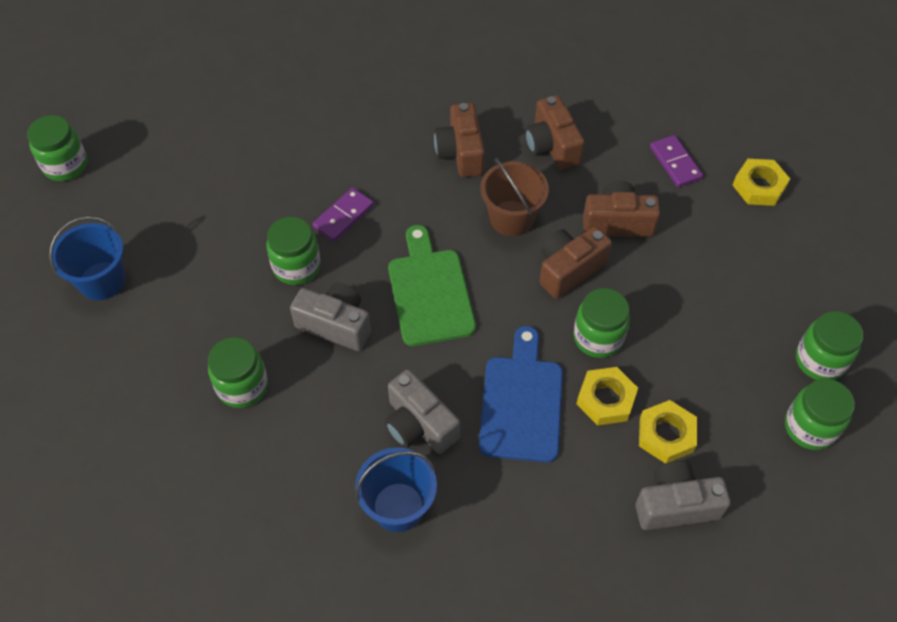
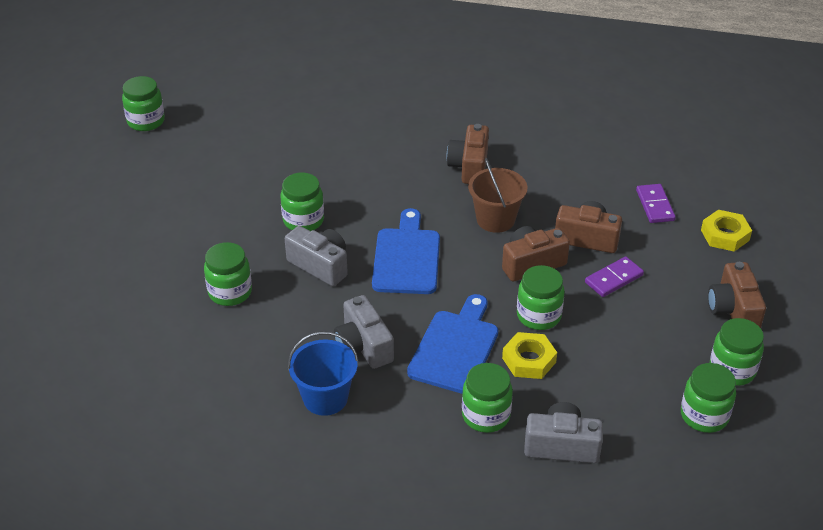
camera: 15 degrees right, 15 degrees down
(102, 281) = (146, 202): blue bucket -> none
(343, 216) = (354, 193): purple domino -> purple domino (614, 279)
(429, 292) = (406, 257): green cutting board -> blue cutting board
(552, 146) = (550, 175): brown camera -> brown camera (733, 310)
(582, 485) = (486, 415): none -> green jar
(666, 435) = (572, 395): yellow nut -> none

